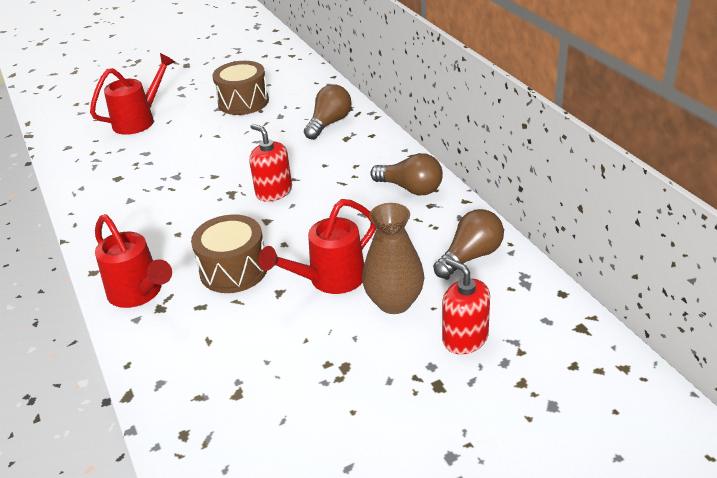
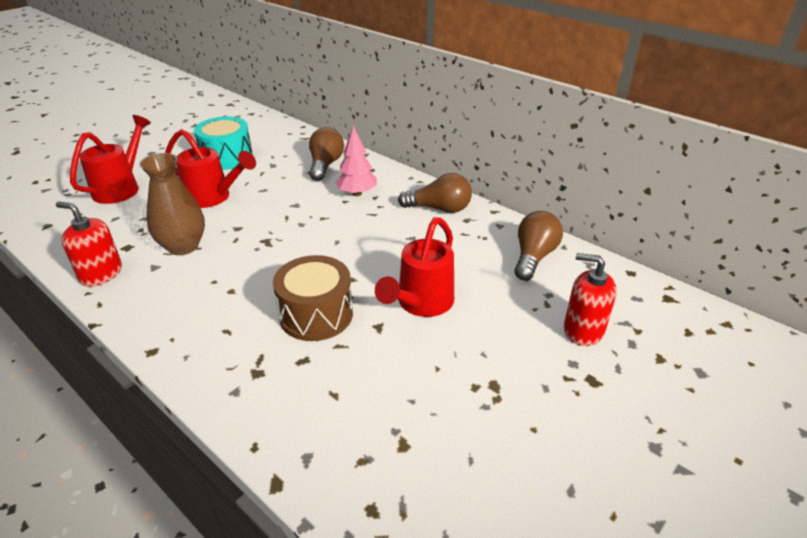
camera: 25 degrees left, 0 degrees up
(139, 293) = (222, 362): red watering can -> red watering can (213, 198)
(243, 102) = (227, 157): brown drum -> turquoise drum
(274, 192) = (310, 232): red soap dispenser -> red soap dispenser (101, 274)
(341, 159) = (357, 193): none -> pink tree
(394, 302) = (496, 311): brown vase -> brown vase (183, 246)

